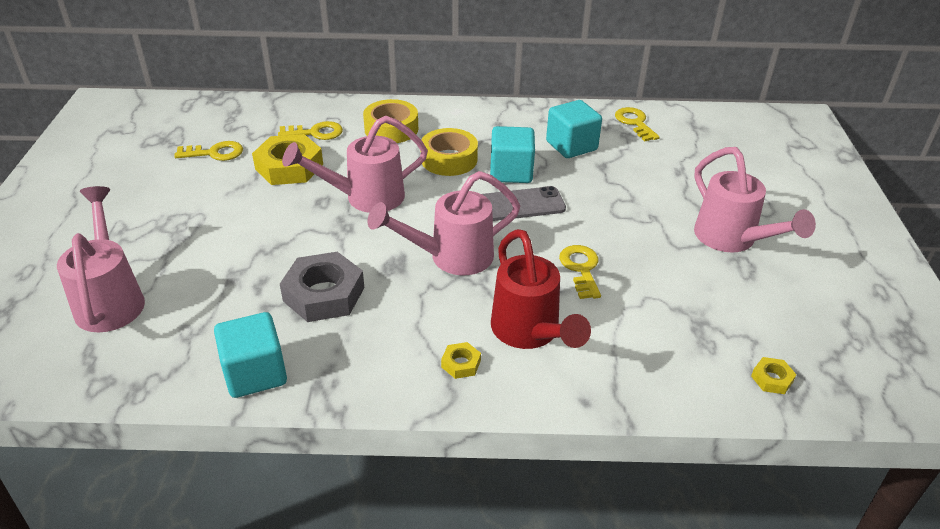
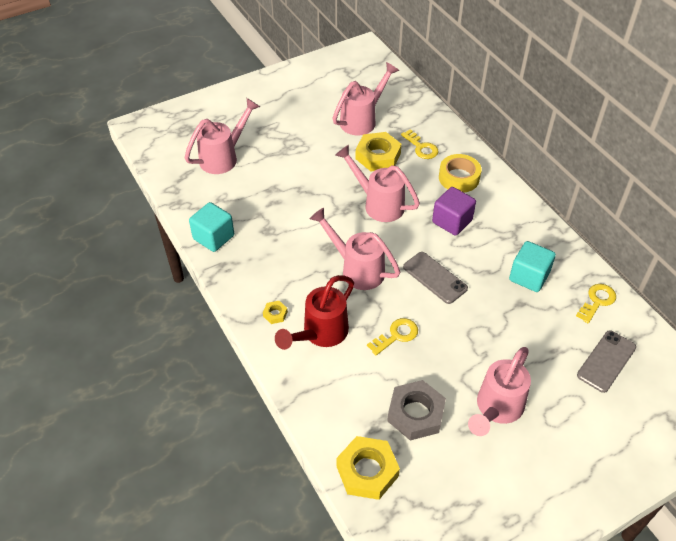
camera: 60 degrees right, 10 degrees up
(215, 153) = (362, 119): yellow key -> pink watering can
(324, 294) = (285, 231): grey nut -> grey nut (415, 414)
(449, 159) = (452, 221): yellow tape -> purple cube
(511, 172) = (467, 258): turquoise cube -> none
(711, 149) = (606, 361): none -> grey phone
(772, 379) = (367, 471): yellow nut -> yellow nut, size x2.20

